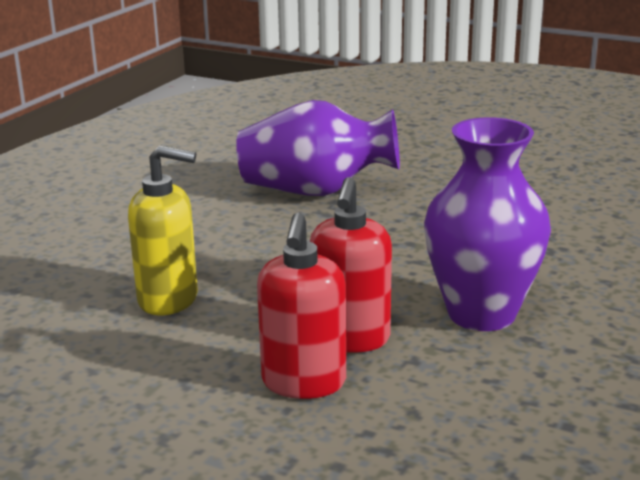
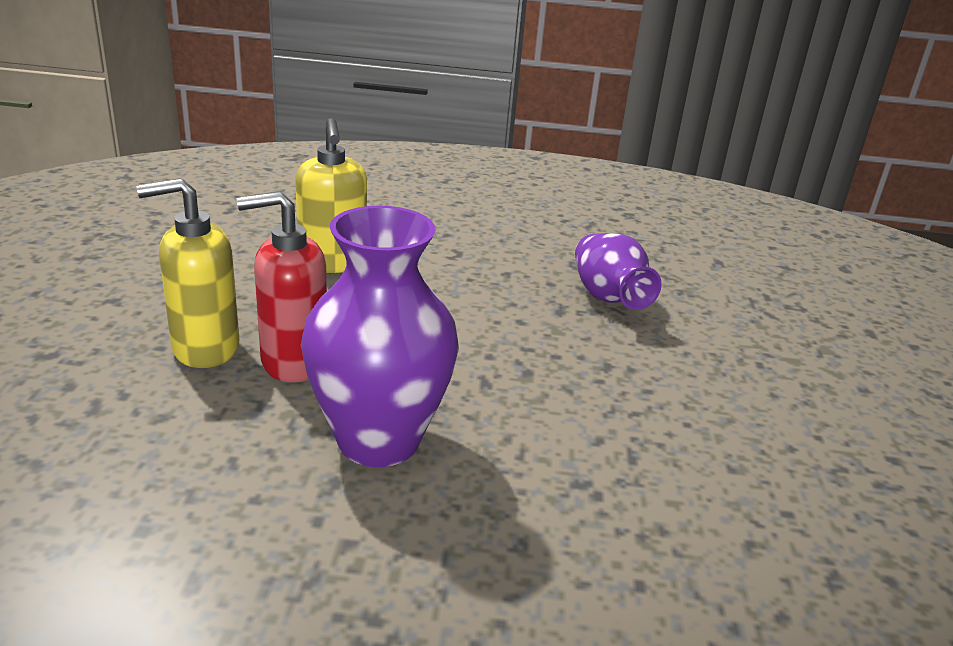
camera: 65 degrees right, 5 degrees up
(303, 383) = (205, 348): red soap dispenser -> yellow soap dispenser
(315, 191) = (608, 297): purple vase -> purple vase, size x0.64

